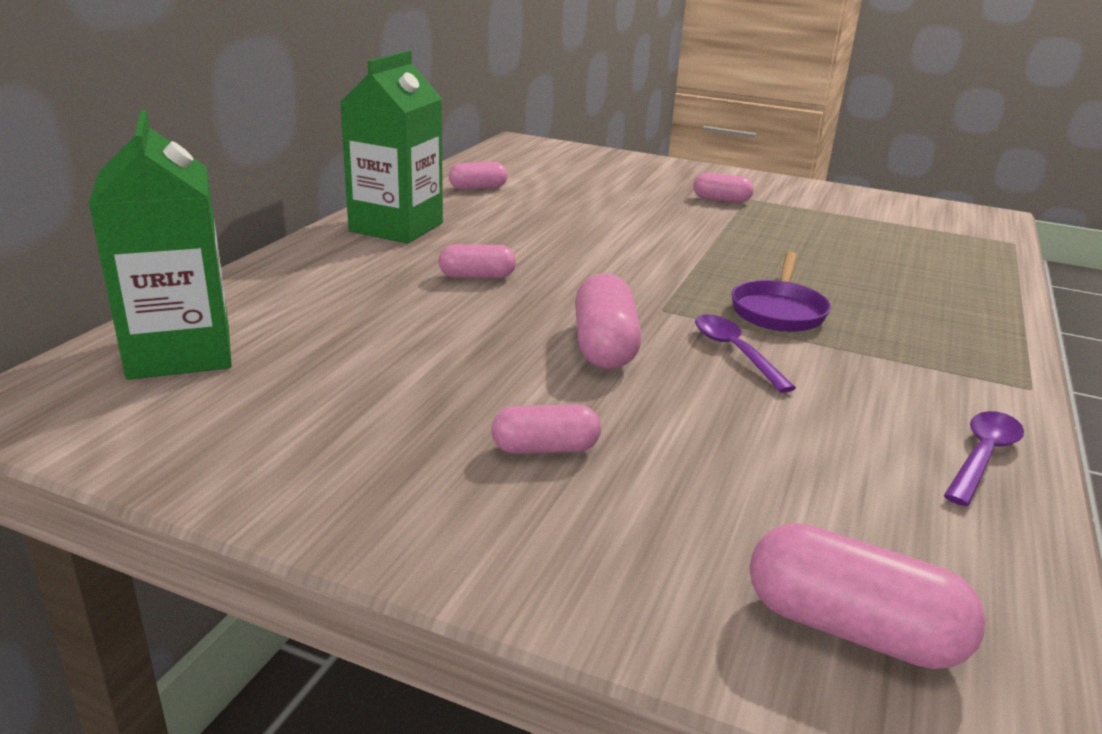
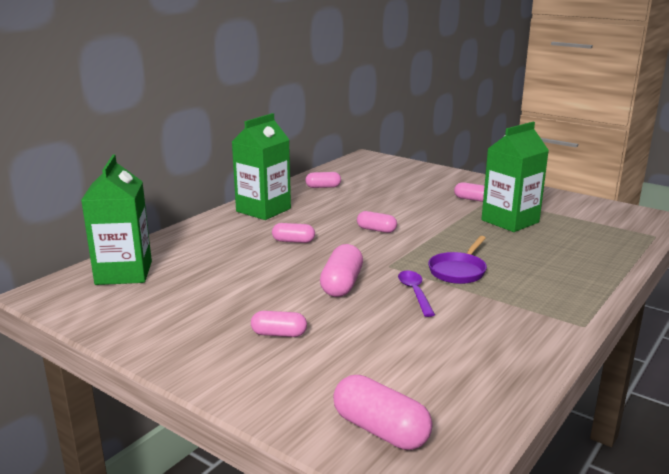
camera: 15 degrees right, 5 degrees down
(605, 252) = (376, 230): none -> pink capsule
(800, 230) = (510, 221): none -> green carton
(982, 456) = (519, 360): purple spoon -> none

